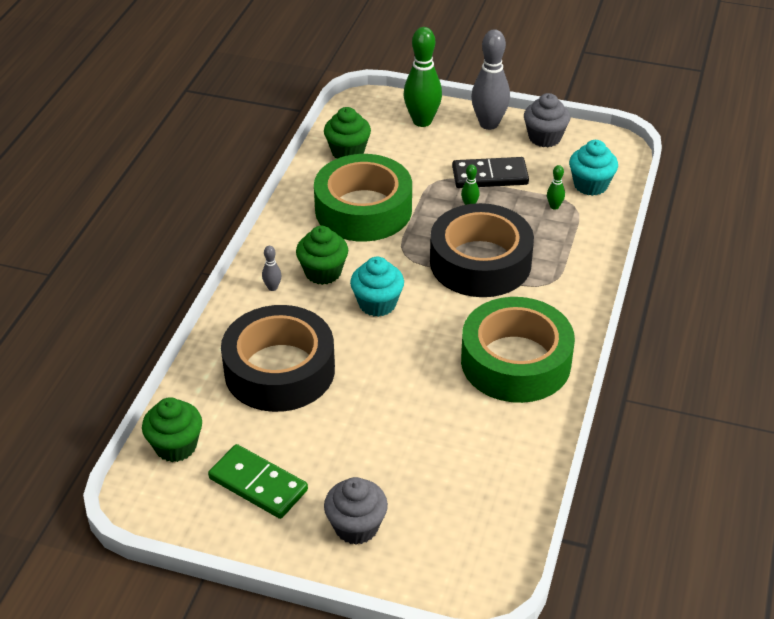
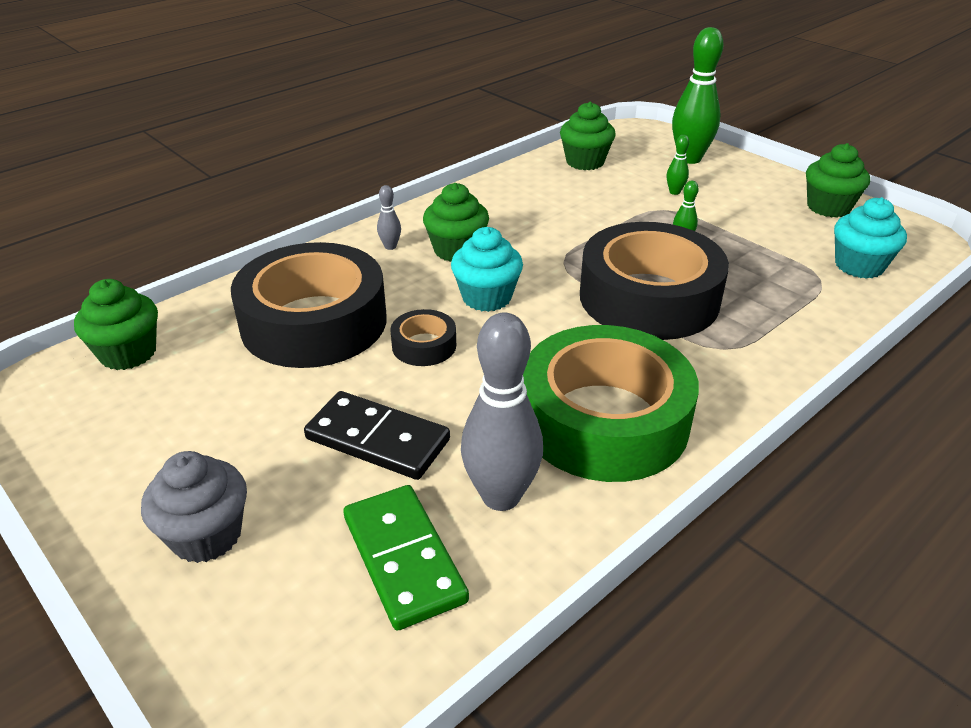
camera: 30 degrees right, 5 degrees down
(258, 484) = (158, 429): green domino -> green domino (403, 559)
(363, 209) = (555, 211): green tape -> none
(369, 357) = (424, 345): none -> black tape
(489, 124) = (766, 179): grey bowling pin -> grey bowling pin (501, 496)
(490, 176) = (730, 222): black domino -> black domino (378, 439)
(544, 137) = (828, 207): grey cupcake -> green cupcake
(554, 206) = (792, 273): green bowling pin -> green bowling pin (674, 192)

